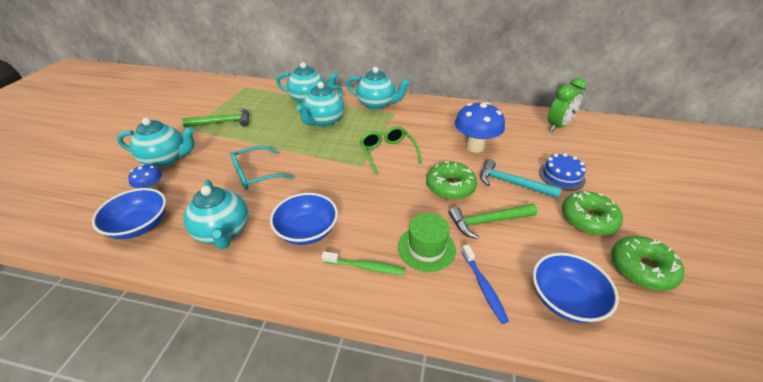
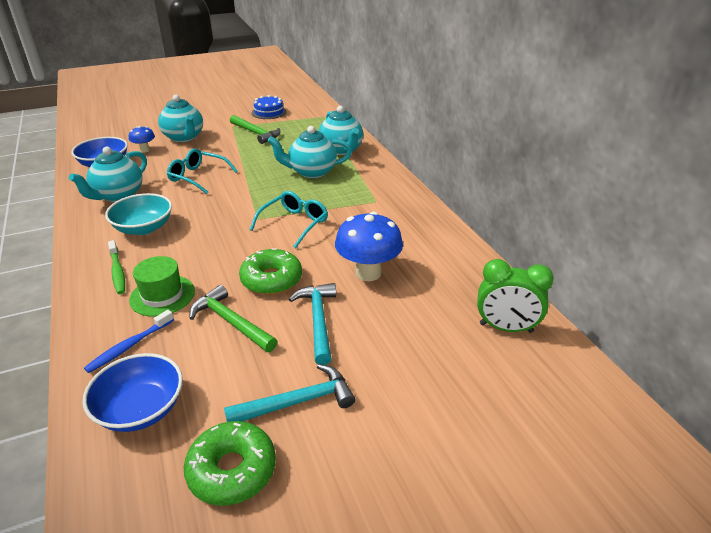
camera: 55 degrees right, 5 degrees down
(307, 231) = (144, 228): blue bowl -> turquoise bowl
(377, 104) = (380, 185): turquoise teapot -> none
(387, 153) = (294, 224): green glasses -> turquoise glasses
(561, 176) = (375, 358): blue cake -> blue cake (269, 112)
(588, 219) = (298, 402): green donut -> turquoise hammer

